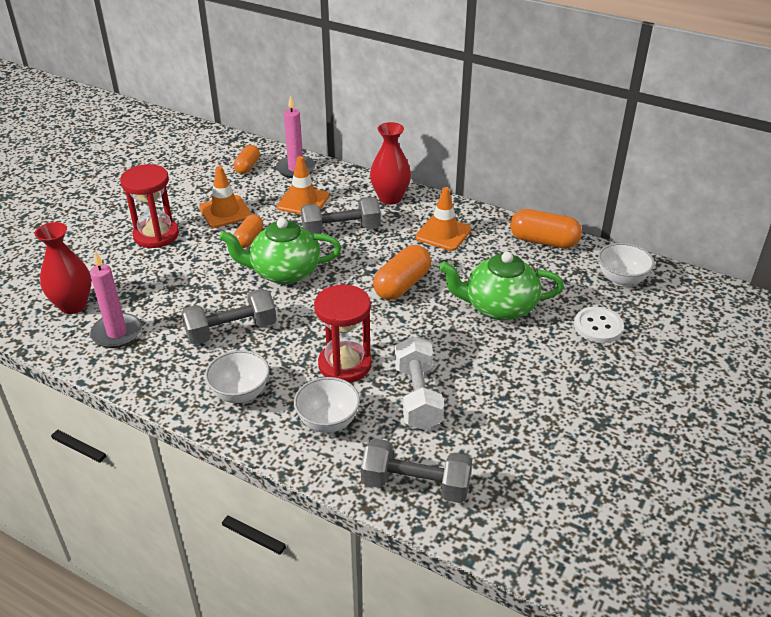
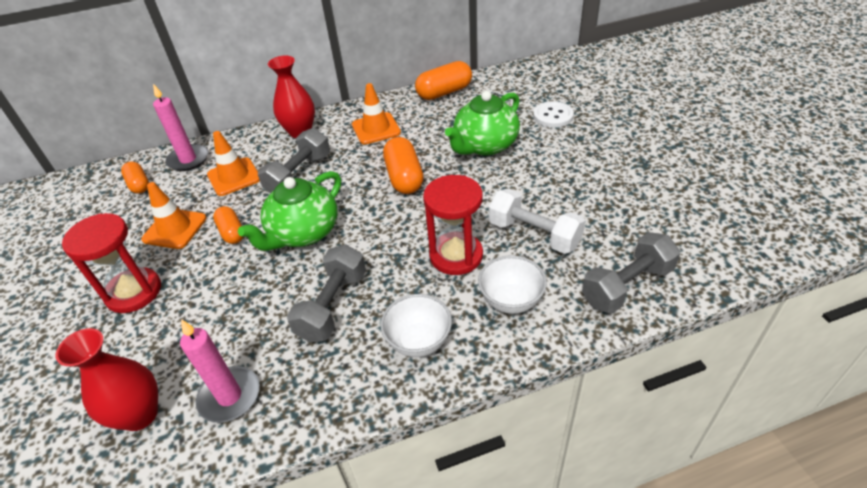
camera: 45 degrees left, 5 degrees up
(621, 279) = (520, 84): white bowl -> none

